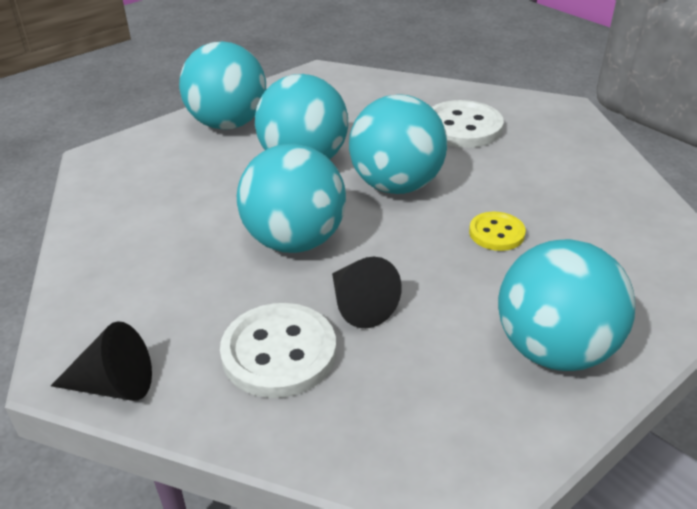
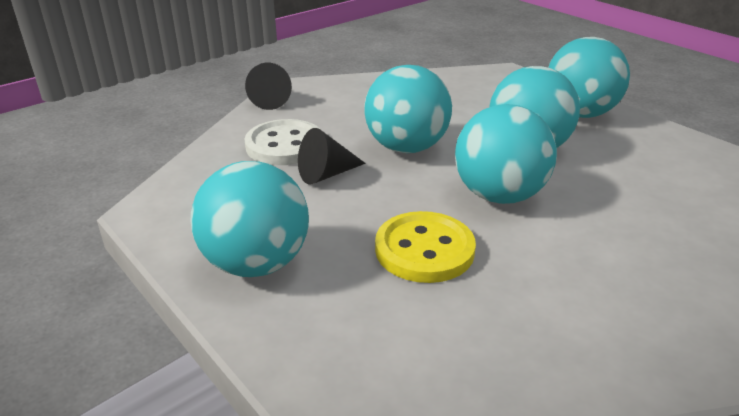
camera: 90 degrees right, 5 degrees down
(463, 127) = (643, 246): white button -> none
(496, 233) = (424, 250): yellow button -> yellow button, size x1.73

